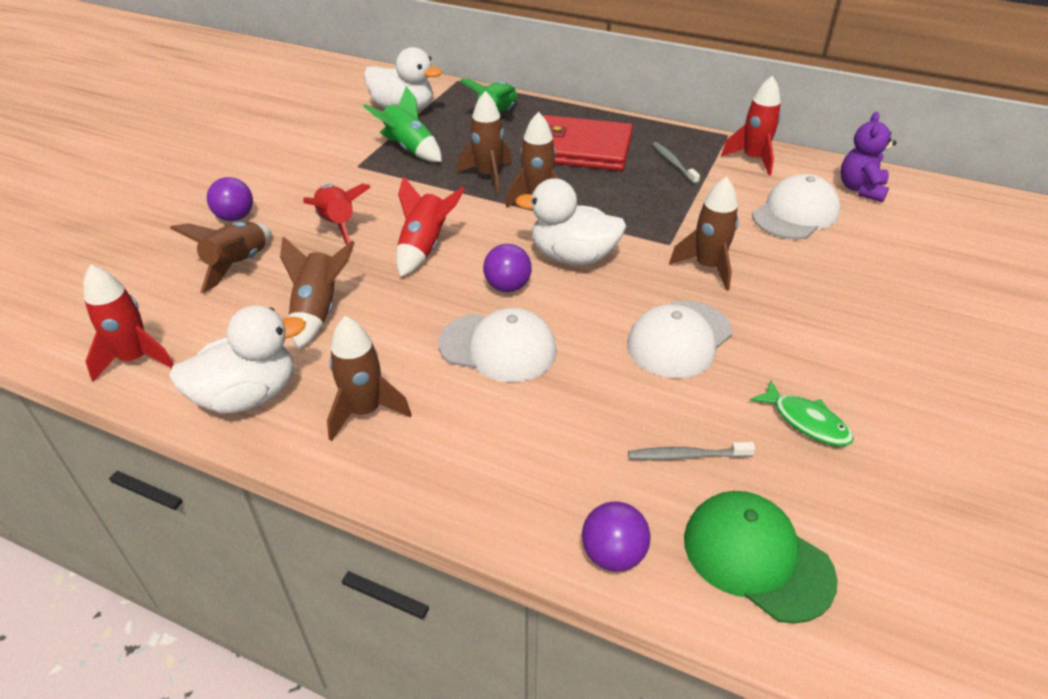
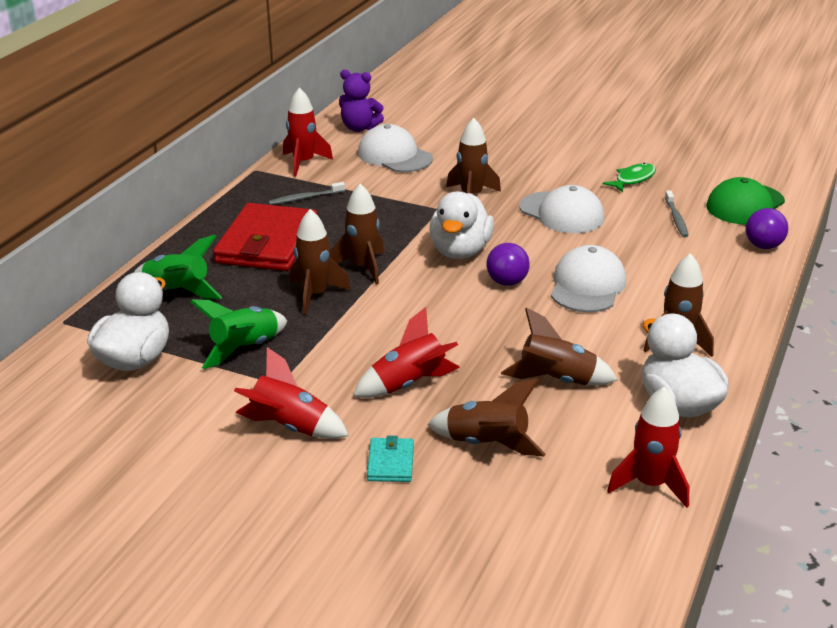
camera: 90 degrees left, 10 degrees down
(235, 217) = (390, 462): purple ball -> turquoise wallet
(424, 248) = (450, 327): red rocket -> red rocket (290, 427)

